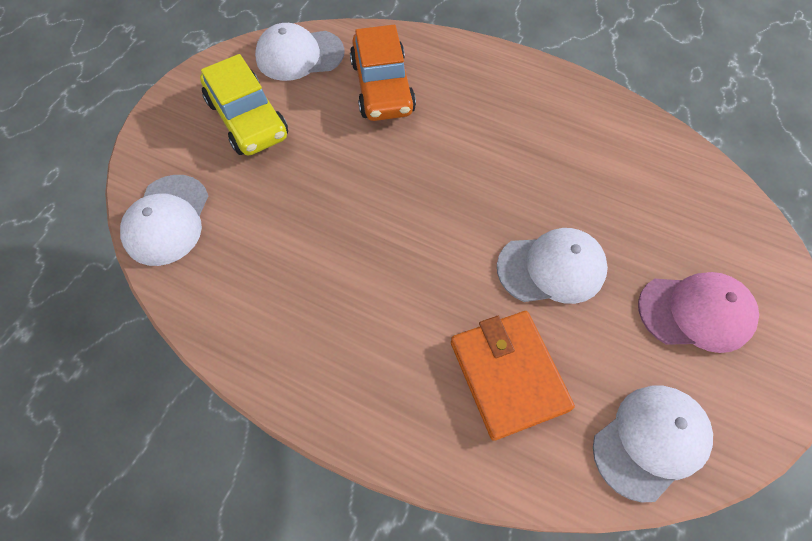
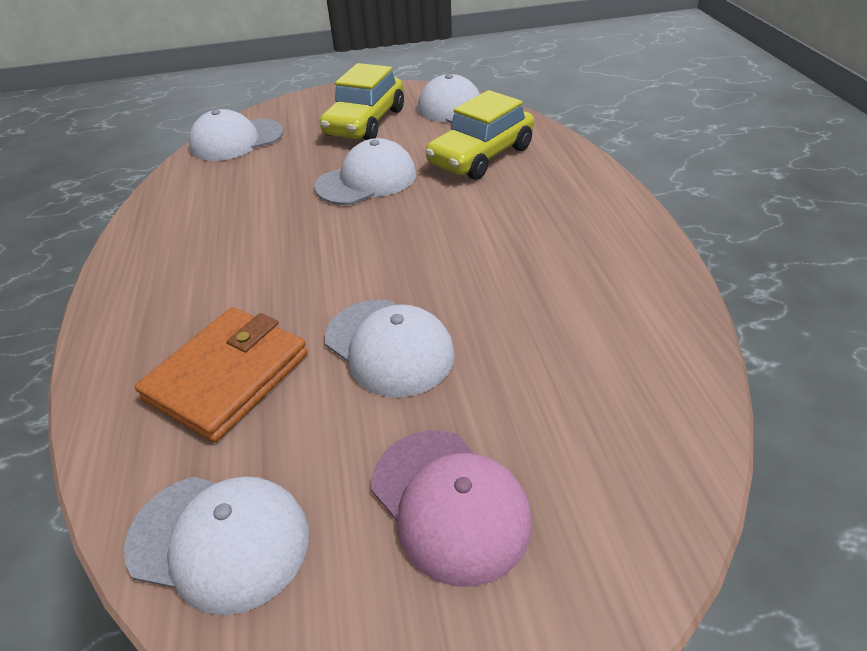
camera: 55 degrees right, 20 degrees down
(342, 169) = (367, 180): none -> white cap
(382, 87) = (481, 156): orange car -> yellow car

